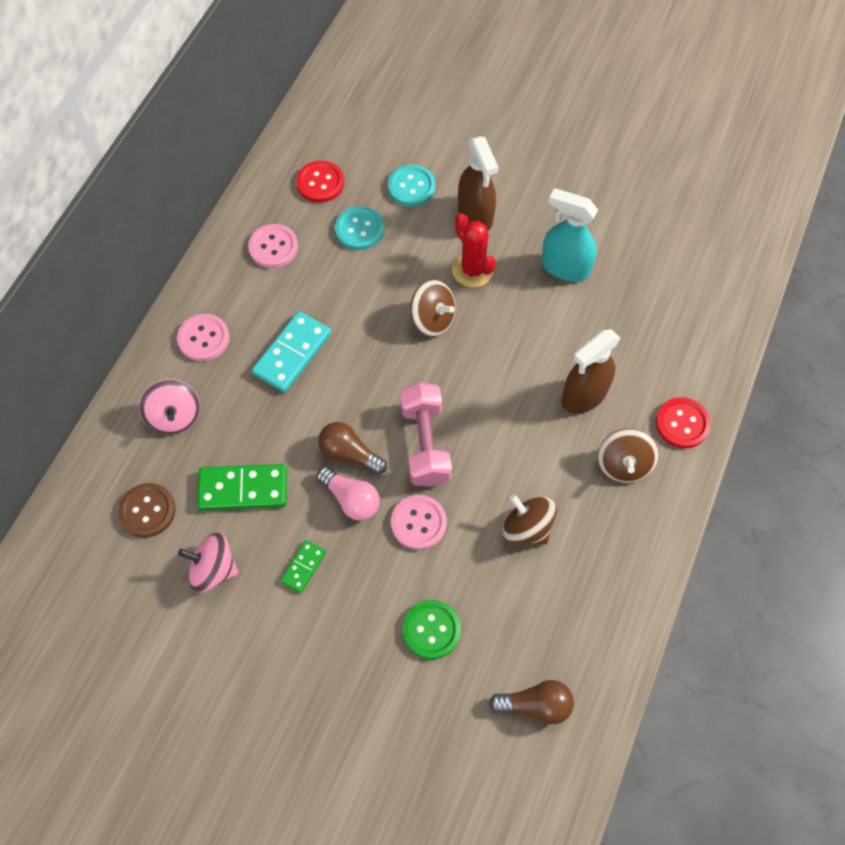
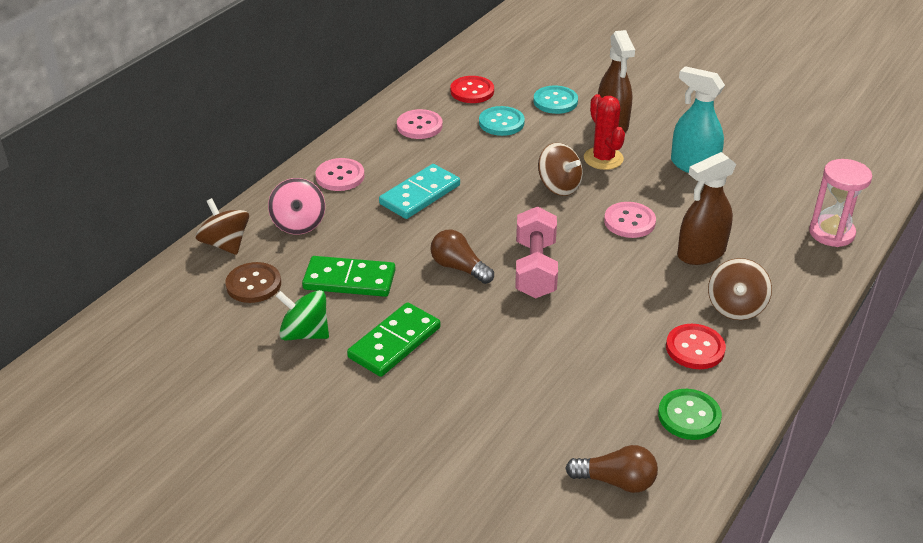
camera: 10 degrees right, 25 degrees down
(213, 569) = (305, 333): pink spinning top -> green spinning top
(303, 567) = (394, 342): green domino -> green domino, size x1.84
(351, 499) = (453, 300): pink light bulb -> none
(418, 523) = (517, 324): pink button -> pink button (629, 221)
(431, 630) = (515, 406): green button -> green button (689, 416)
(527, 527) = (628, 341): brown spinning top -> brown spinning top (225, 244)
(682, 423) = (800, 284): red button -> red button (695, 348)
(707, 346) = (831, 233): none -> pink hourglass

